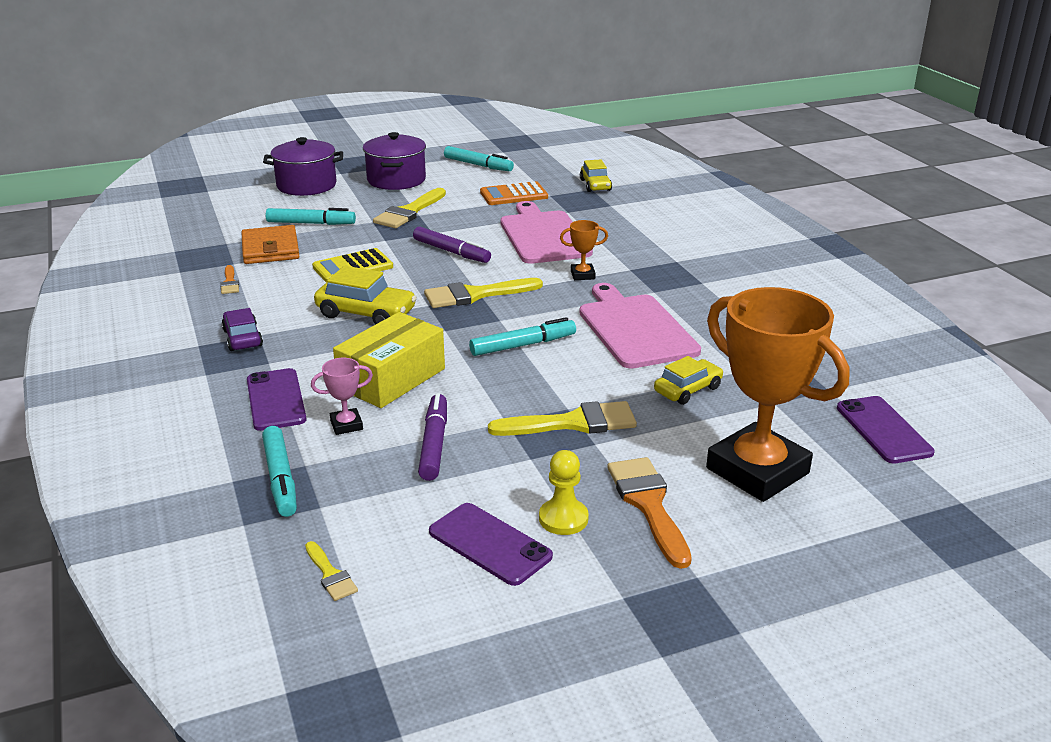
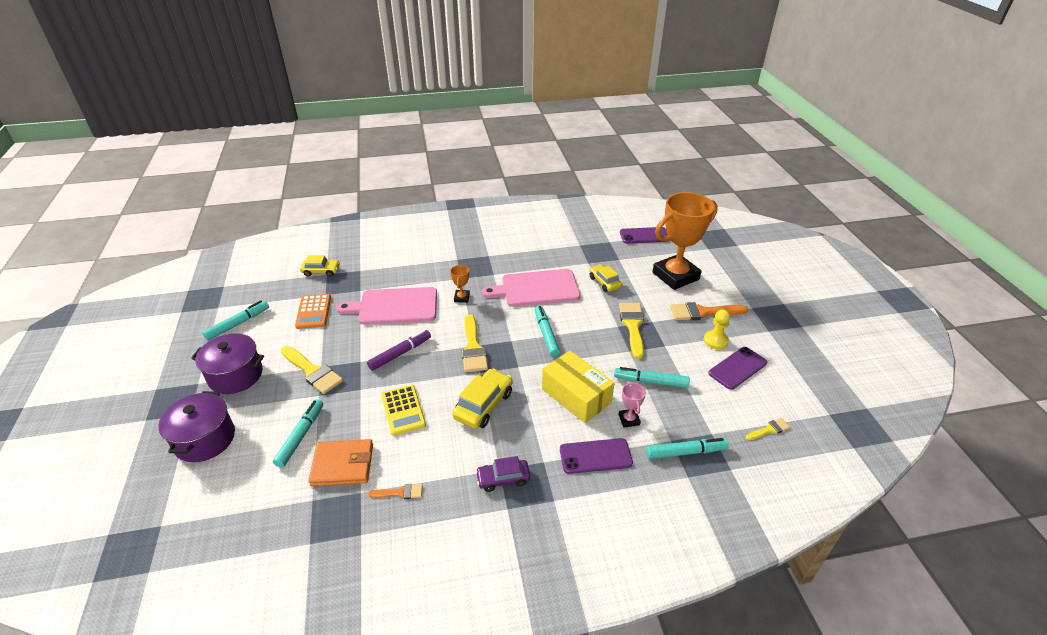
camera: 80 degrees left, 10 degrees up
(434, 444) = (650, 381): purple marker -> turquoise marker

